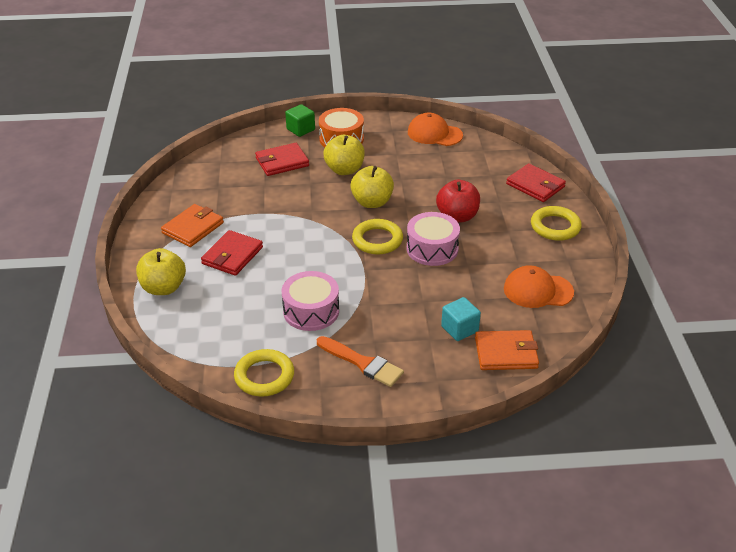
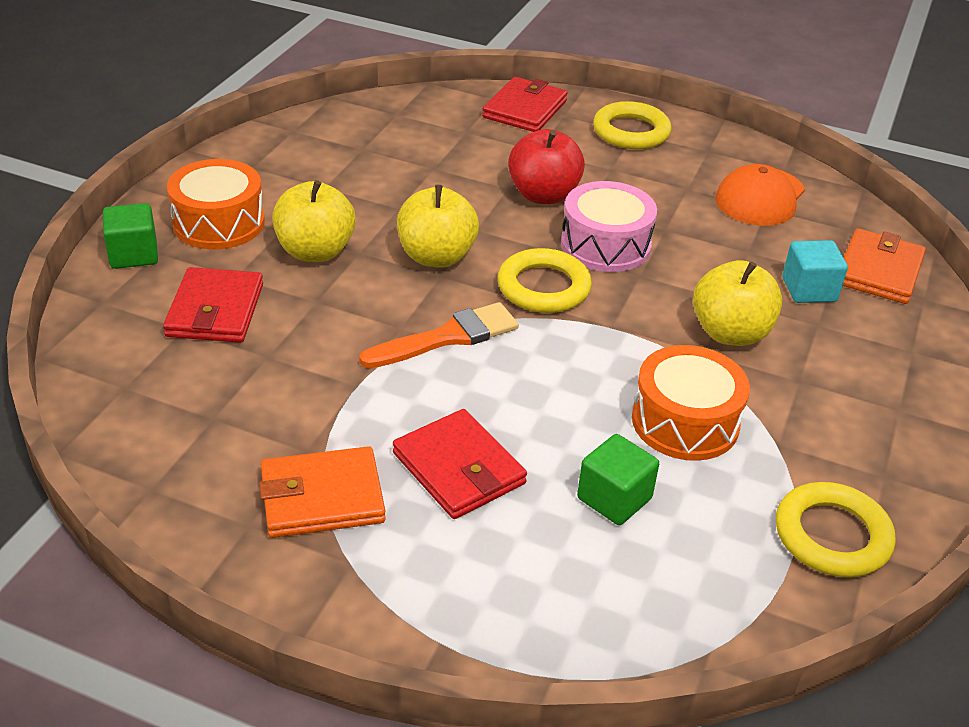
camera: 65 degrees left, 0 degrees up
(163, 288) = (492, 603): yellow apple -> yellow apple (730, 333)
(193, 228) = (322, 497): orange wallet -> orange wallet turned 75 degrees counterclockwise
(243, 303) = (614, 498): none -> green cube
(311, 311) = (685, 422): pink drum -> orange drum
(362, 363) = (845, 410): orange brush -> orange brush (447, 337)
(434, 134) = (308, 135): orange cap -> none
(535, 185) = (524, 109): red wallet -> red wallet turned 45 degrees counterclockwise

